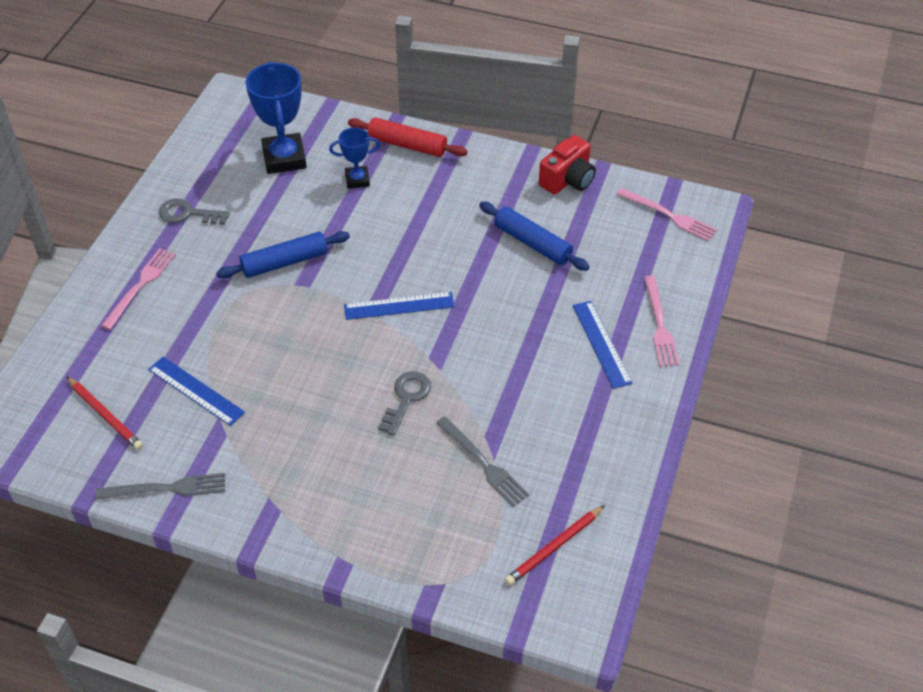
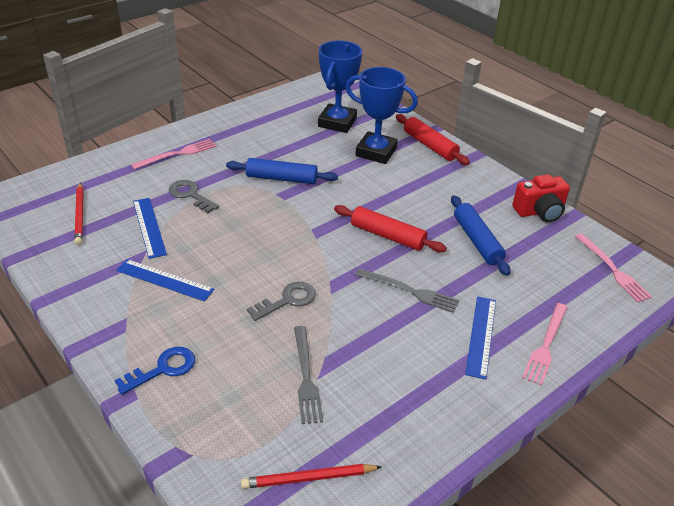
camera: 30 degrees right, 10 degrees down
(166, 488) = (68, 277): grey fork -> grey fork (409, 291)
(188, 214) = (246, 128): grey key -> grey key (190, 195)
(351, 526) = (163, 369): none -> blue key
(357, 180) = (376, 152): blue trophy -> blue trophy, size x1.79
(399, 306) = (337, 238): blue ruler -> blue ruler (164, 280)
(445, 279) = (387, 236): none -> red rolling pin

